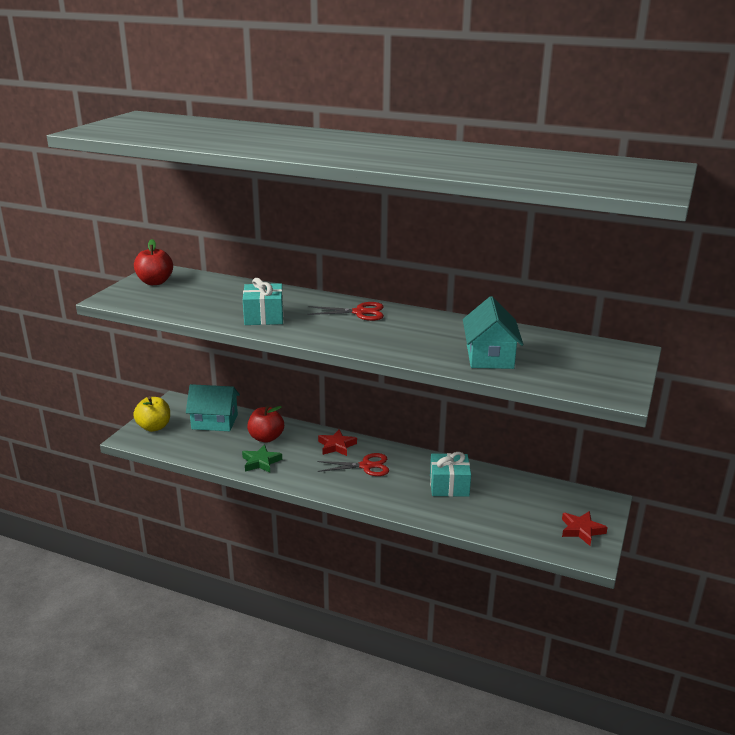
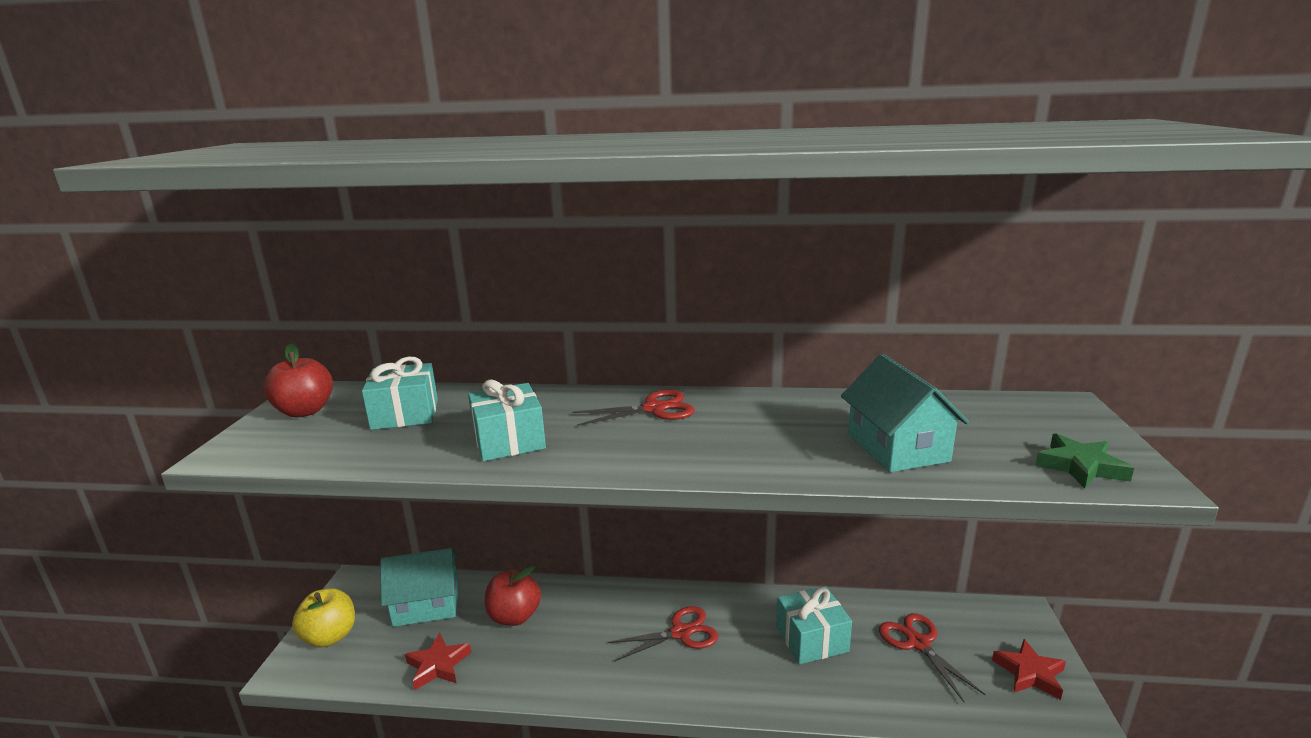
camera: 15 degrees left, 5 degrees down
(211, 292) = (405, 414): none -> turquoise gift
(261, 462) = (521, 664): green star -> green star (1080, 466)
(336, 446) = (623, 607): red star -> red star (438, 665)
(518, 501) = (918, 643): none -> red scissors

